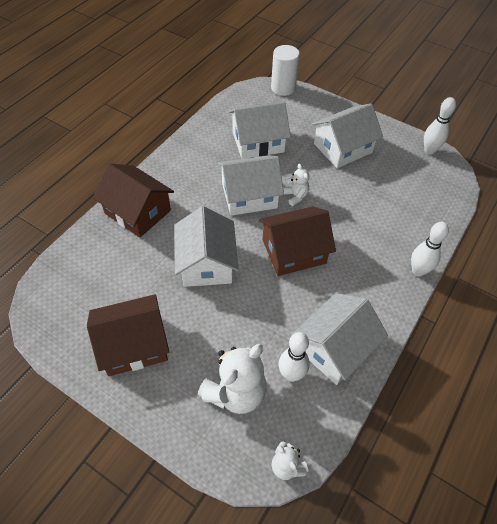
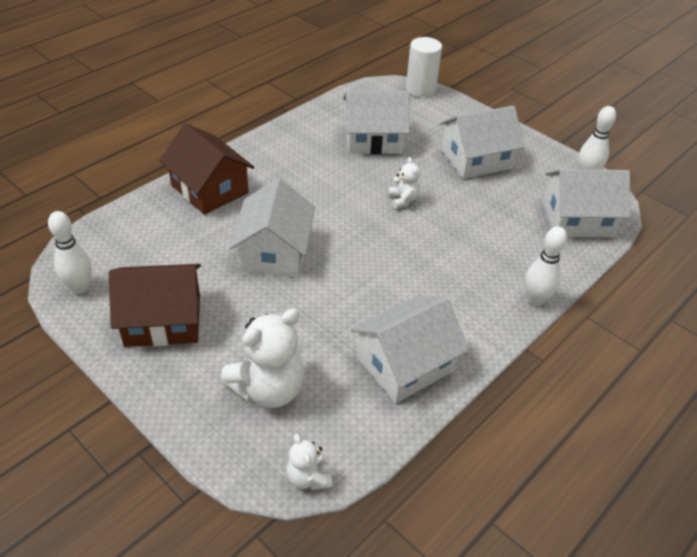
camera: 10 degrees right, 10 degrees down
(249, 196) = (346, 191): white house -> white house (577, 219)
(291, 374) = (342, 383): white bowling pin -> white bowling pin (80, 287)
(294, 251) = (384, 256): brown house -> none

